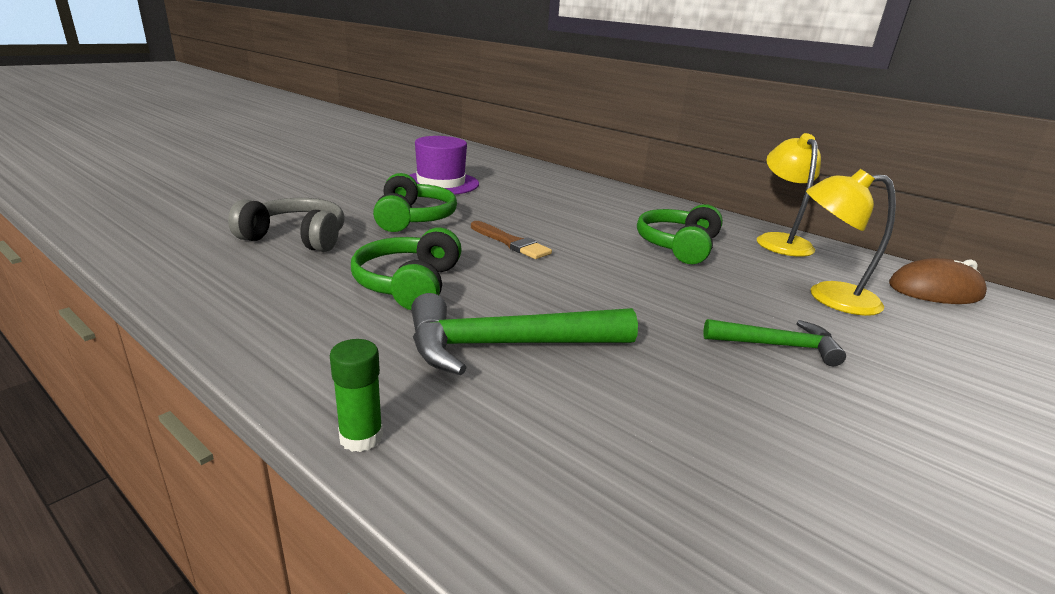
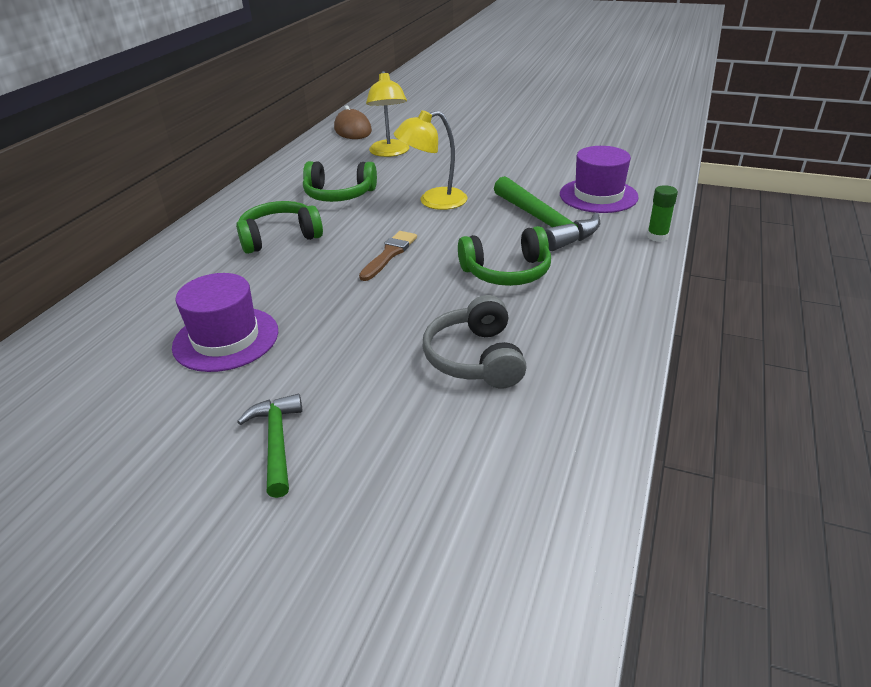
camera: 105 degrees left, 10 degrees up
(413, 218) = (367, 315): green headphones -> green headphones (280, 237)
(574, 439) = (598, 195): none -> purple hat
(777, 346) = (466, 163): green hammer -> green hammer (277, 442)
(780, 241) = (297, 165): yellow lamp -> yellow lamp (433, 201)

